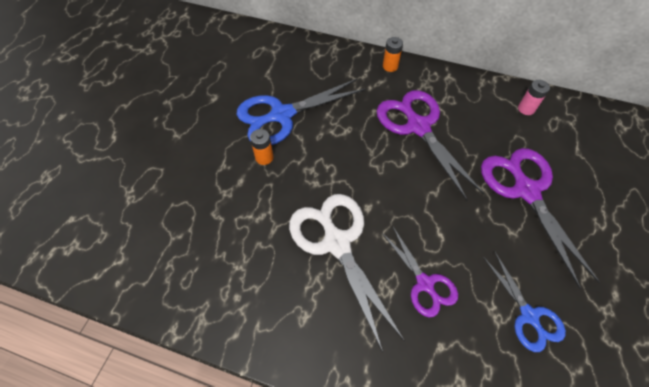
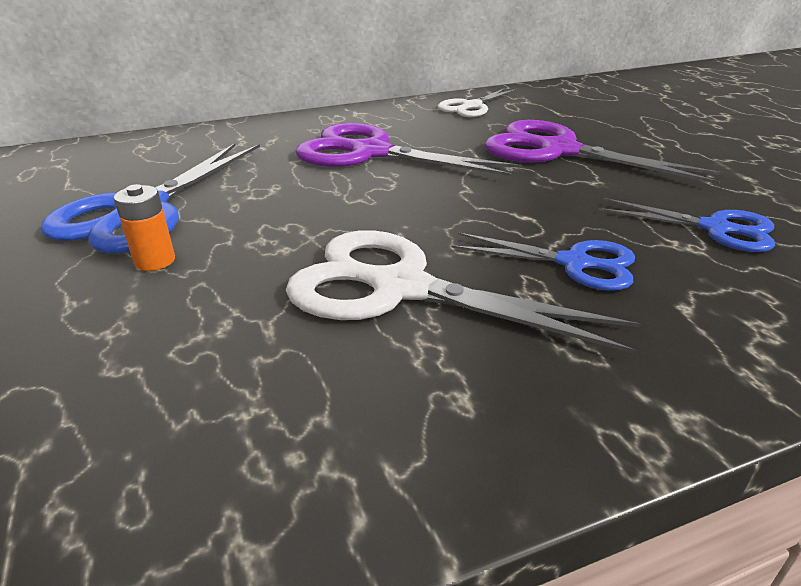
camera: 40 degrees left, 25 degrees down
(390, 66) = (270, 126): orange battery -> none
(425, 283) = (574, 263): purple scissors -> blue scissors
(526, 109) = (471, 106): pink battery -> white scissors

